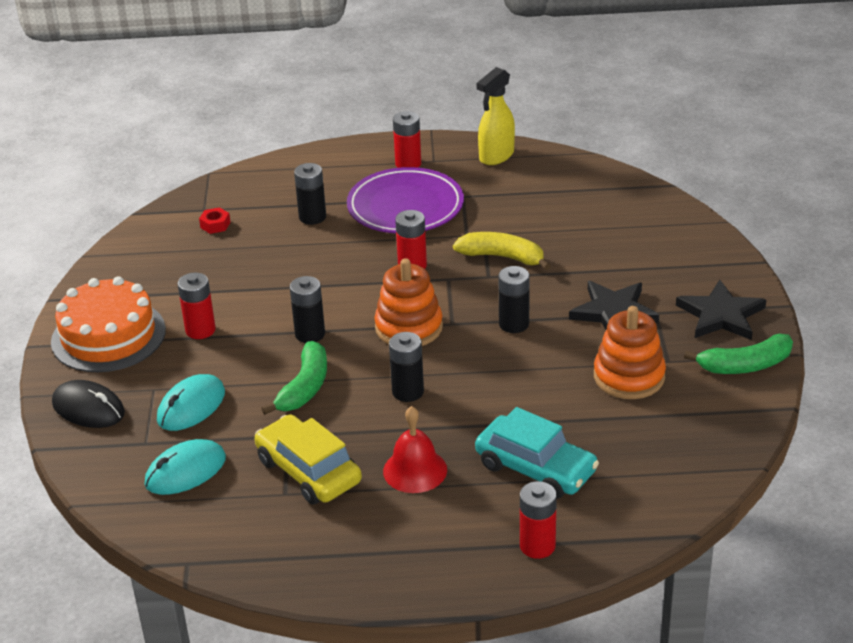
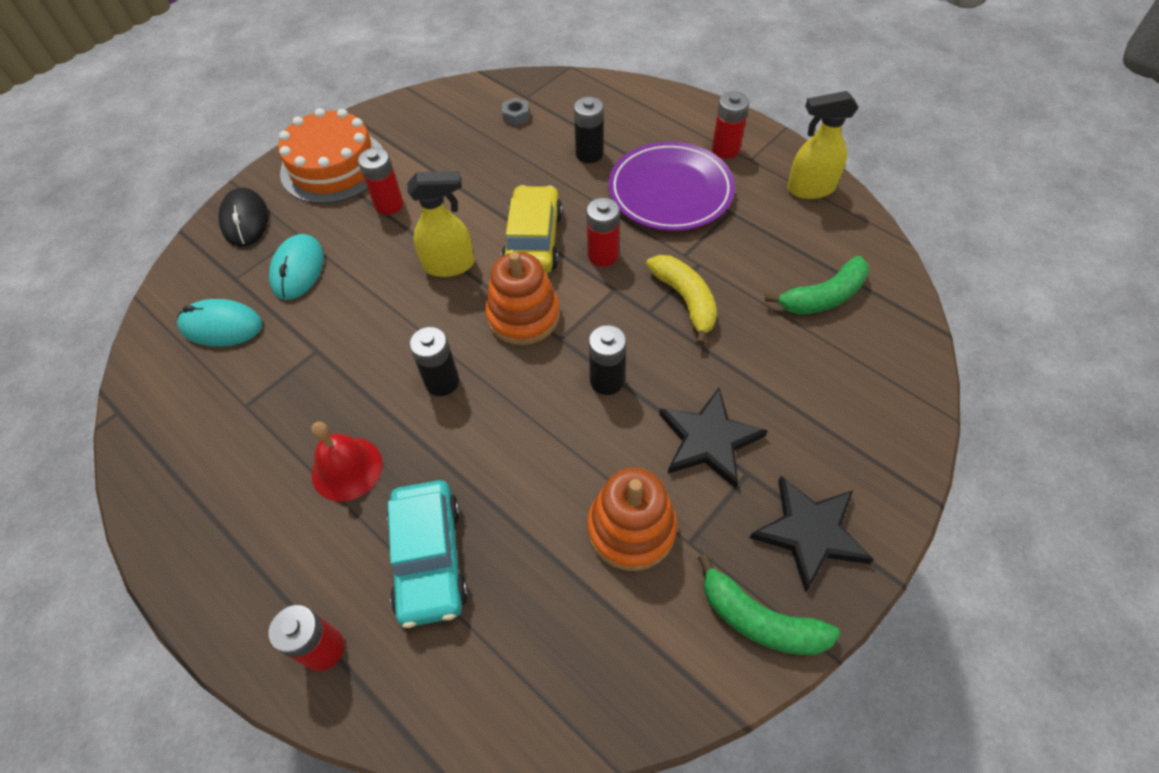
camera: 45 degrees right, 20 degrees up
(191, 406) = (298, 269): turquoise mouse -> turquoise mouse turned 75 degrees counterclockwise
(215, 225) = (516, 116): red nut -> grey nut
(304, 387) = (382, 314): green banana -> green banana (823, 297)
(308, 471) = (284, 398): yellow car -> yellow car (533, 241)
(310, 334) = (449, 265): black battery -> yellow spray bottle

